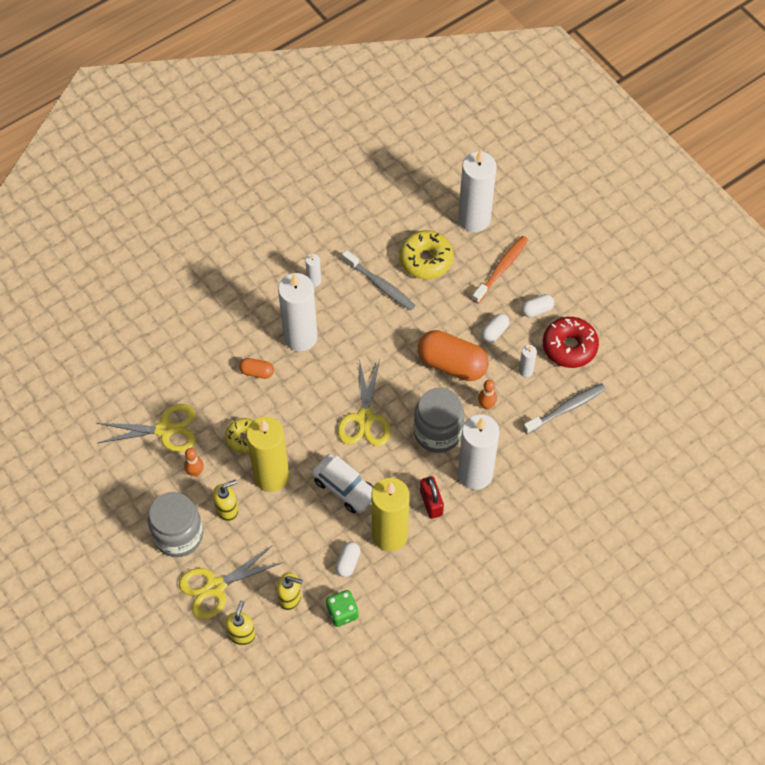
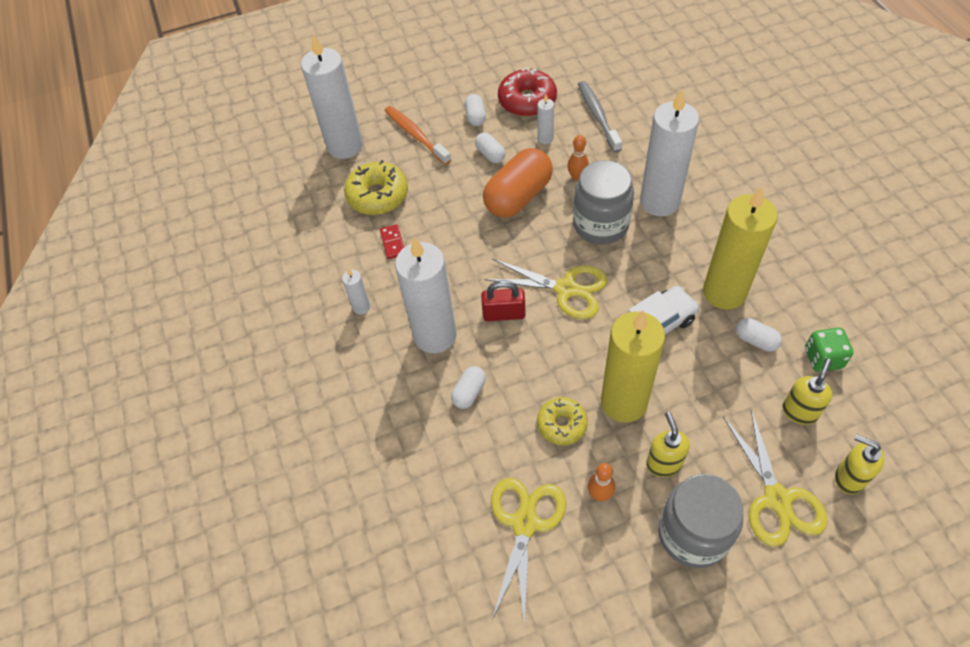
camera: 70 degrees left, 5 degrees down
(257, 372) = (469, 392): orange capsule -> white capsule
(380, 284) = (393, 243): grey toothbrush -> red domino
(431, 503) = (688, 246): red padlock -> red padlock (504, 314)

